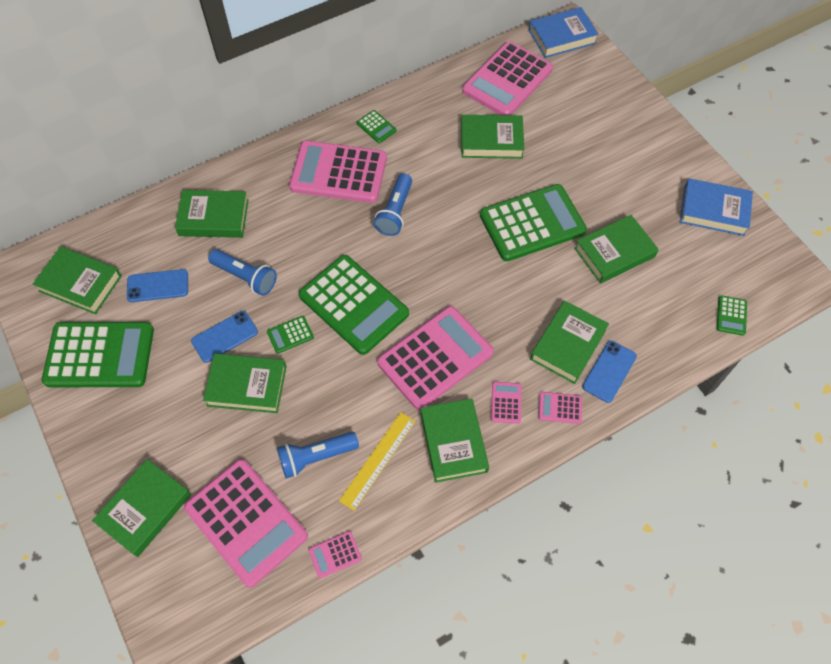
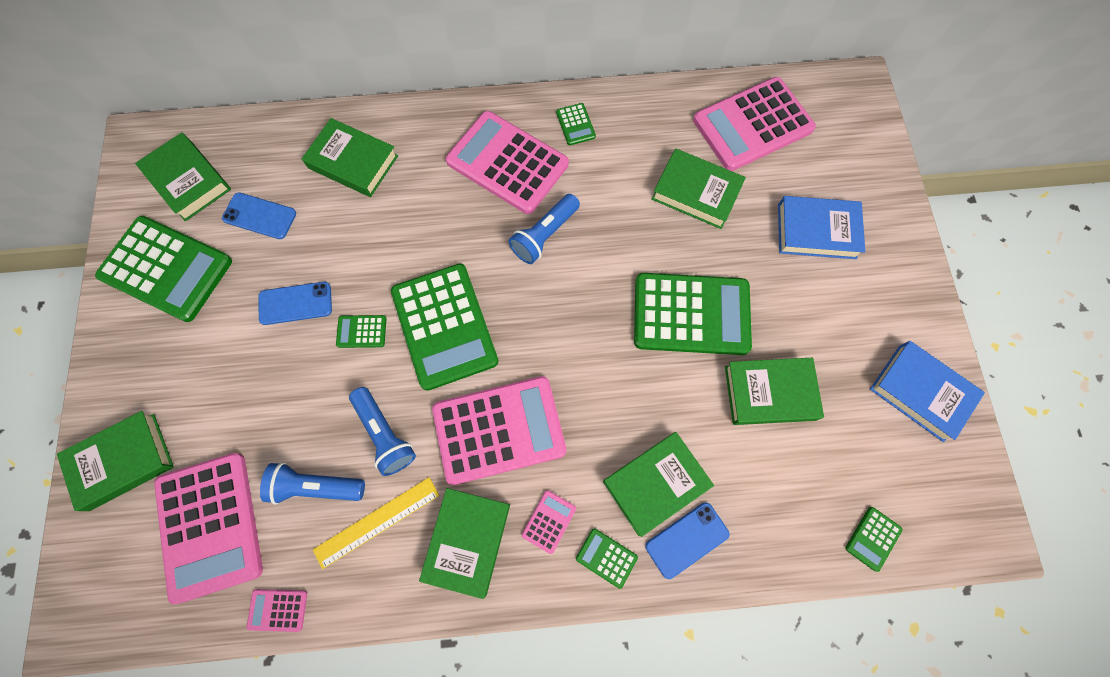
camera: 25 degrees right, 10 degrees up
(246, 277) = (350, 244): blue flashlight -> blue flashlight (385, 435)
(247, 386) = (289, 370): green book -> none
(560, 408) = (606, 557): pink calculator -> green calculator
(562, 37) = (846, 95): blue book -> blue book (816, 231)

